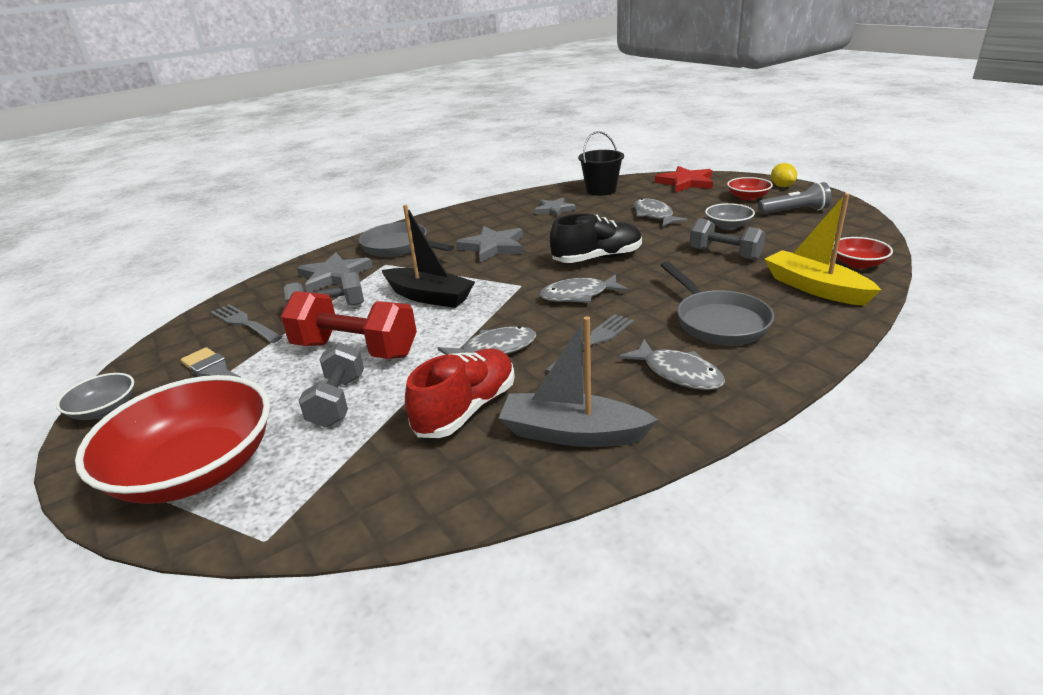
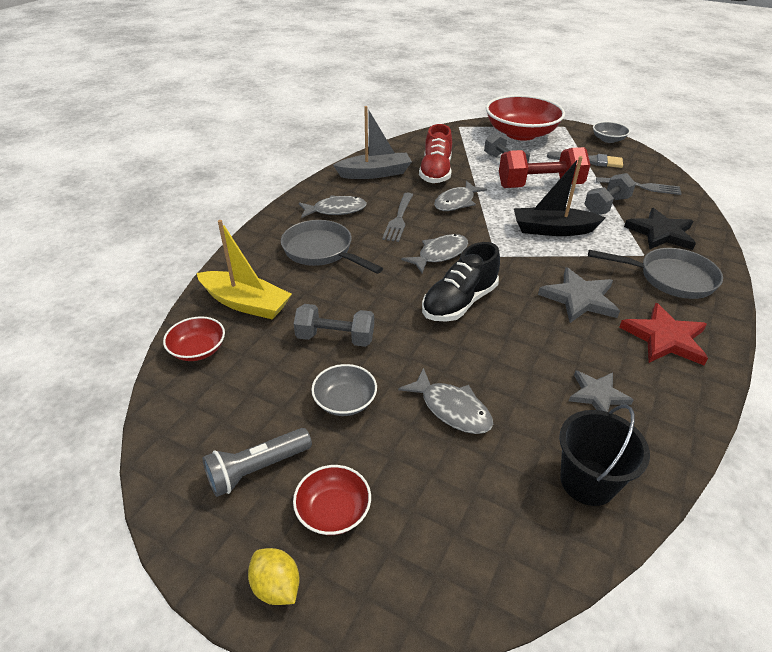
camera: 150 degrees right, 10 degrees up
(334, 276) = (661, 233): grey star -> black star
(678, 373) = (336, 210): grey fish -> grey fish turned 150 degrees clockwise
(685, 182) = (462, 560): red star -> red star (665, 338)

